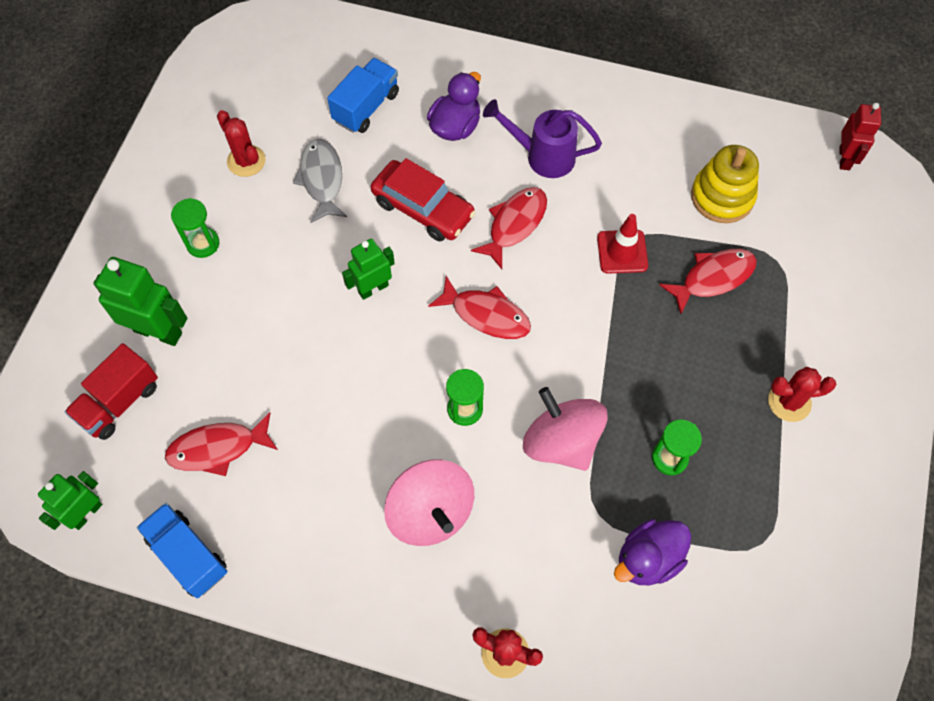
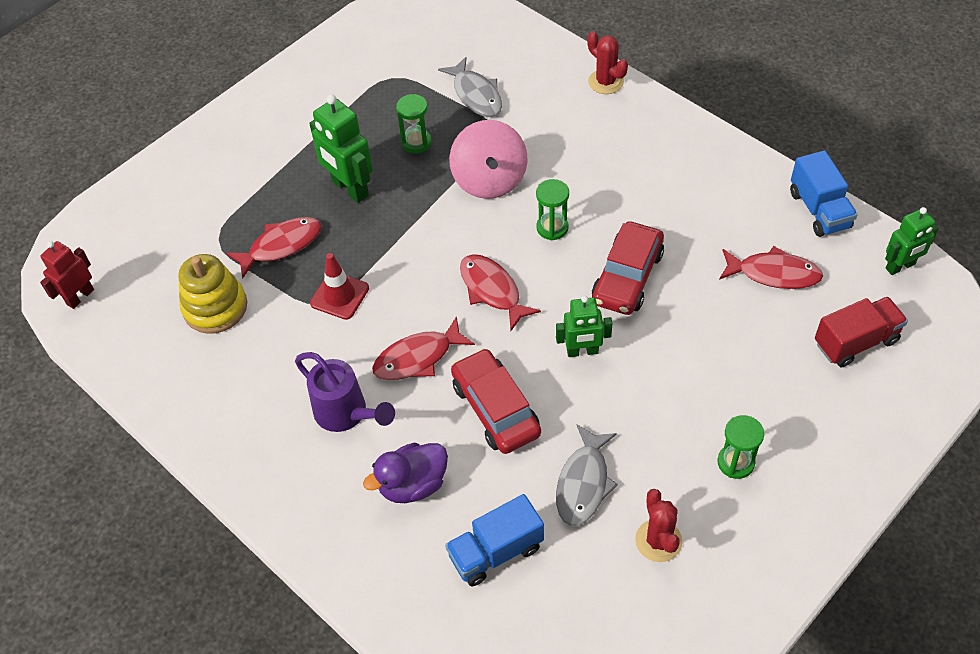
camera: 150 degrees left, 10 degrees down
(158, 331) = (804, 391): green robot -> green robot (349, 188)
(364, 383) = (627, 277): none -> red car
(431, 512) = (616, 172): pink spinning top -> none
(648, 559) = (476, 95): purple duck -> grey fish
(713, 278) = (281, 246): red fish -> red fish turned 150 degrees clockwise
(789, 402) = (301, 144): red cactus -> none

